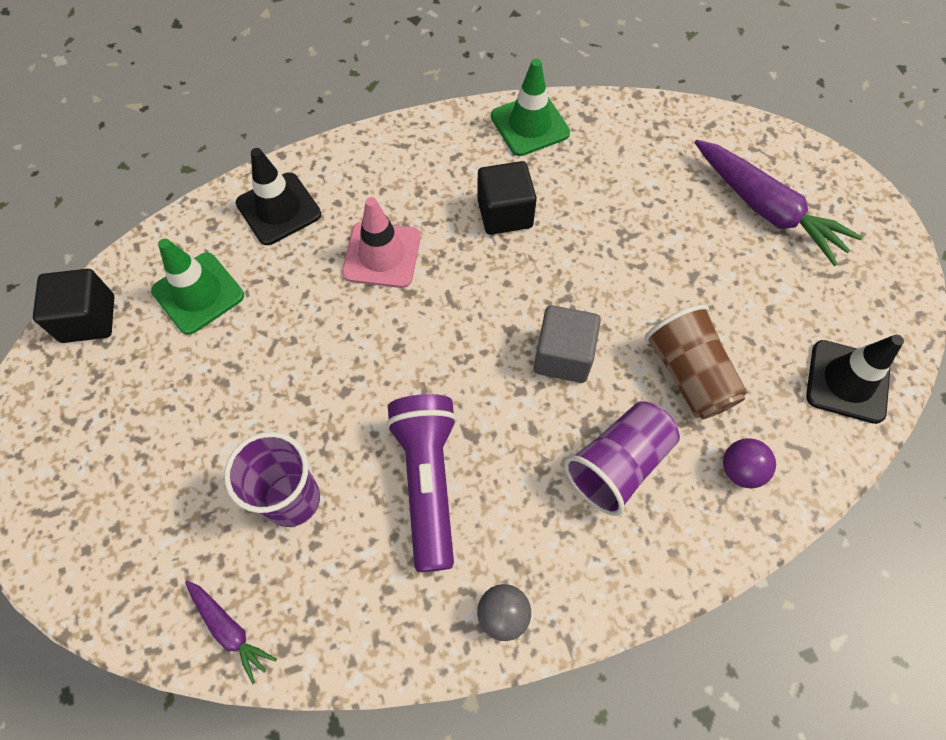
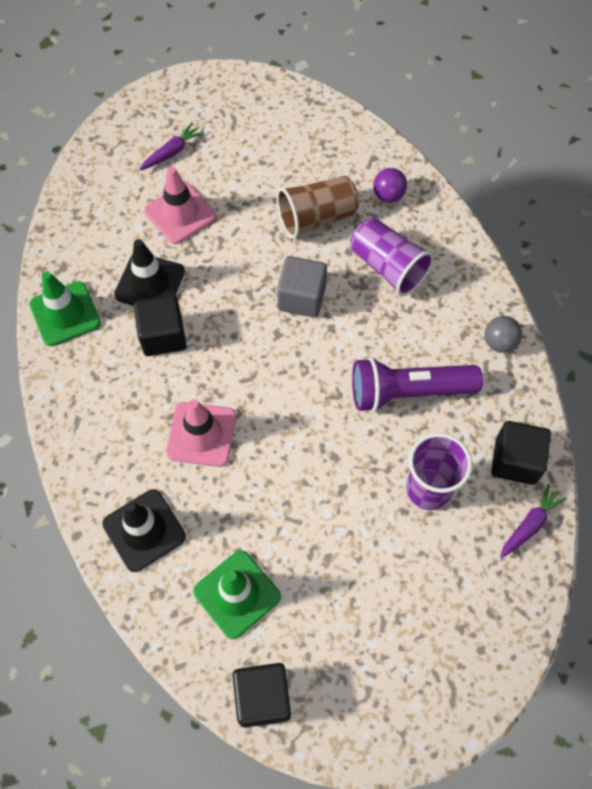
camera: 90 degrees left, 0 degrees up
(321, 619) = (515, 461): none -> black cube
(674, 222) = (180, 214): none -> pink traffic cone
(766, 209) = (172, 152): purple carrot -> purple carrot, size x0.52
(847, 381) = (321, 126): black traffic cone -> black traffic cone (150, 283)

